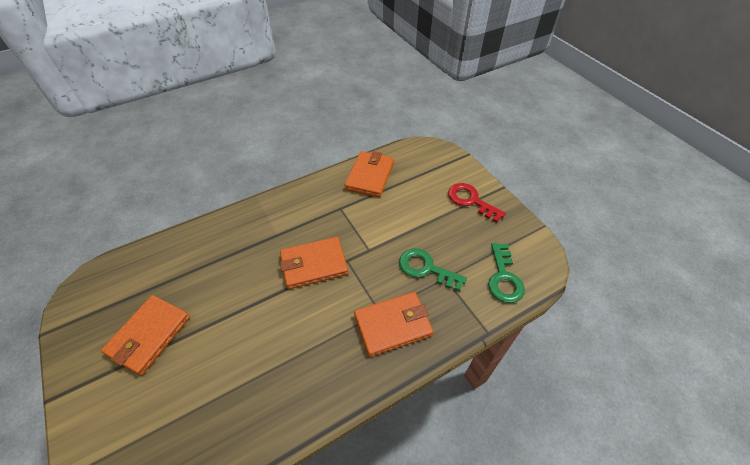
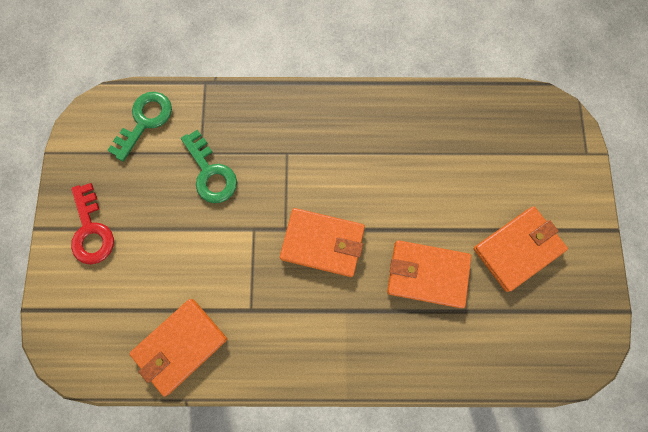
camera: 150 degrees left, 25 degrees up
(393, 325) = (282, 134): orange wallet -> orange wallet (427, 274)

